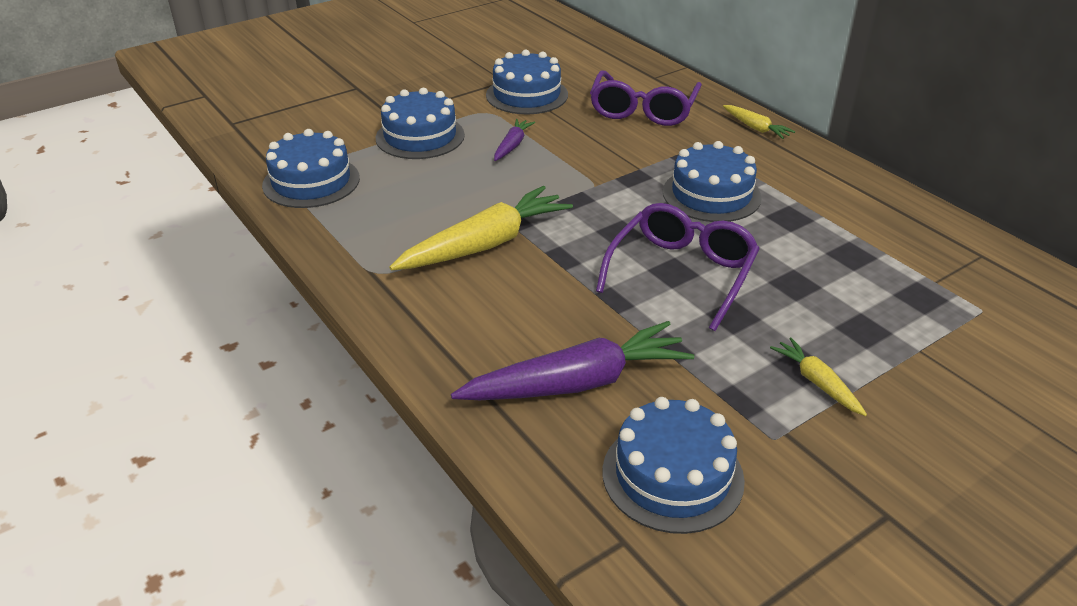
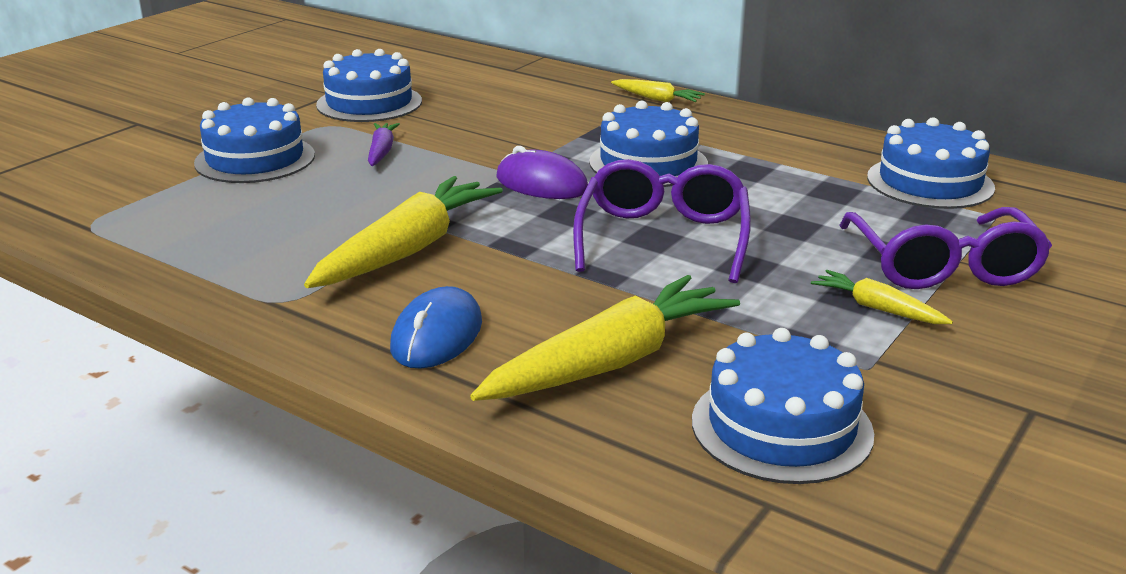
camera: 20 degrees left, 10 degrees down
(311, 181) = (130, 224): blue cake -> blue cake (930, 182)
(467, 328) = (437, 335): none -> blue mouse
(576, 383) = (609, 362): purple carrot -> yellow carrot
(615, 200) = (541, 184): none -> purple mouse
(643, 110) = (519, 100): purple glasses -> purple glasses (943, 266)

